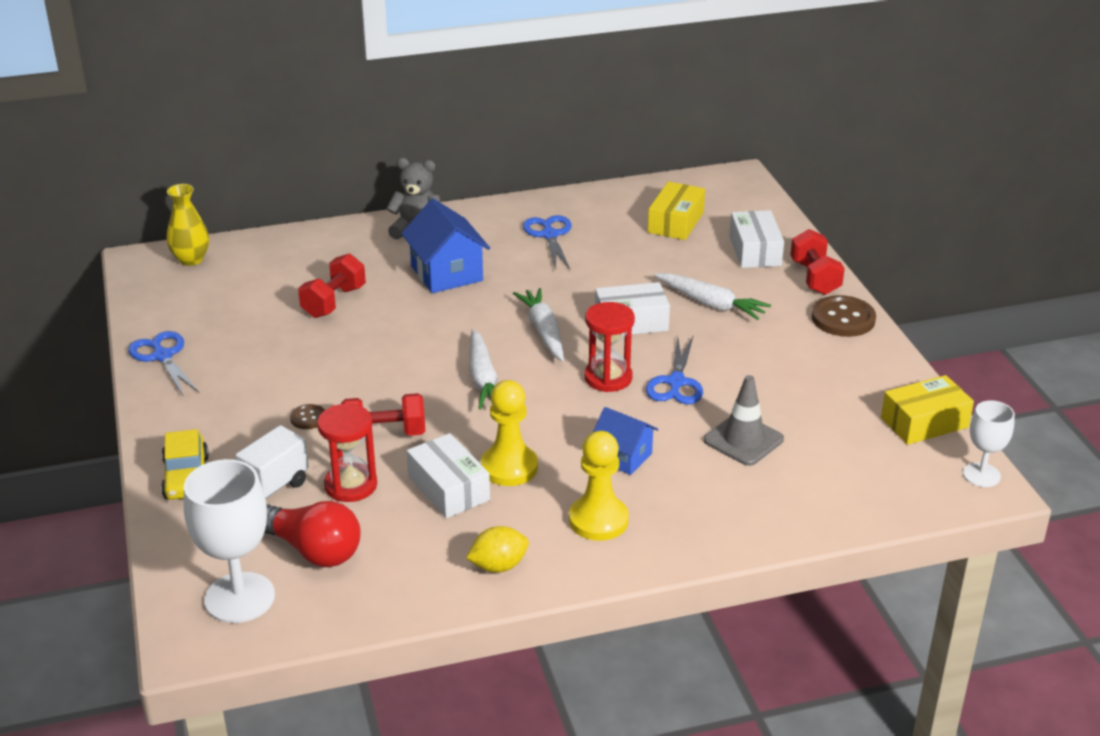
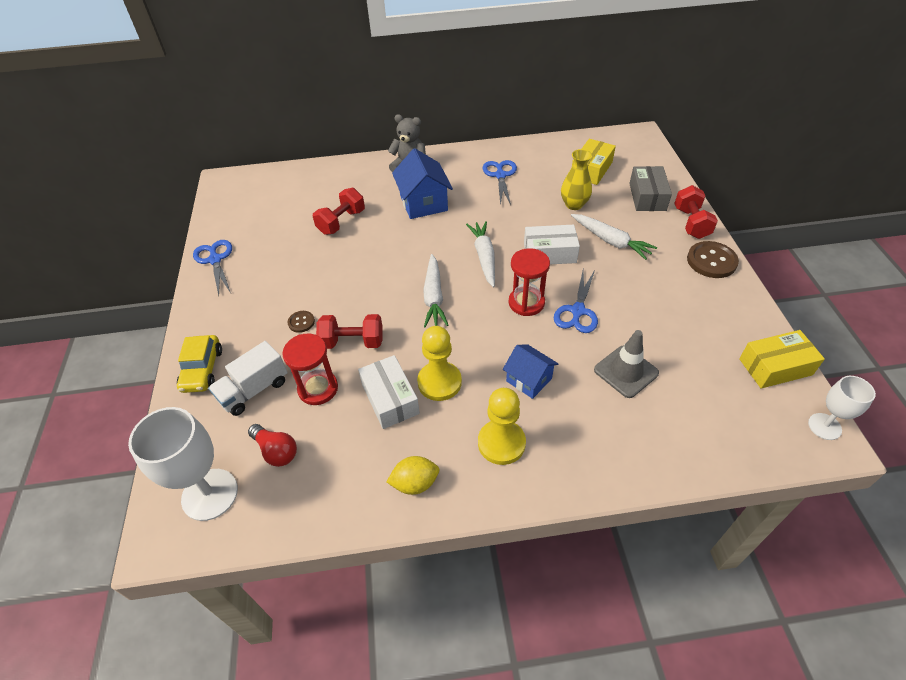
camera: 10 degrees right, 15 degrees up
(191, 259) = (255, 181): yellow vase -> yellow vase (574, 204)
(313, 550) = (276, 451): red light bulb -> red light bulb, size x0.66
(755, 251) = (647, 197): white box -> grey box

